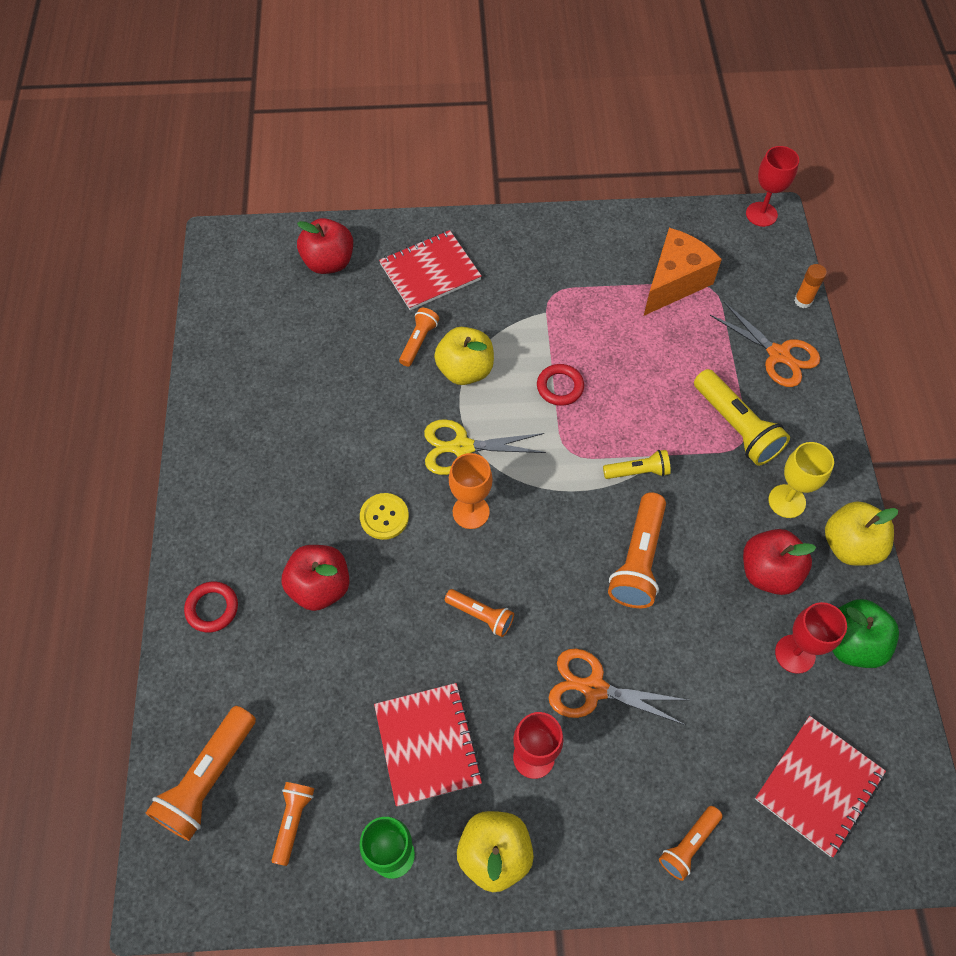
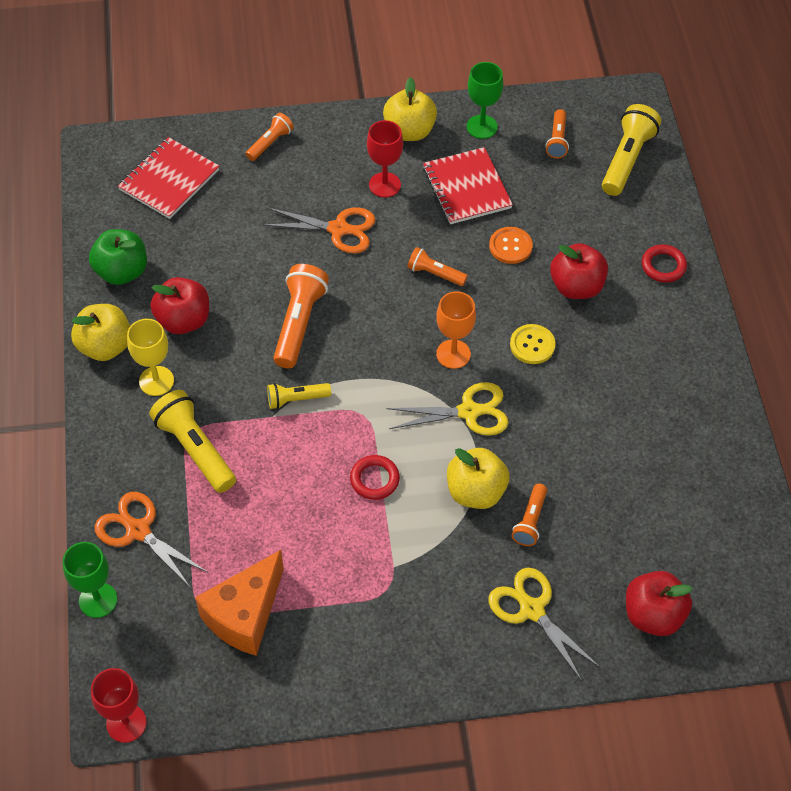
camera: 175 degrees right, 5 degrees down
(208, 779) = (627, 159): orange flashlight -> yellow flashlight
(386, 648) = (510, 246): none -> orange button
(430, 272) = (532, 610): red notebook -> yellow scissors
(795, 654) = (171, 261): red goblet -> none
(803, 301) = (98, 600): orange glue stick -> green goblet

